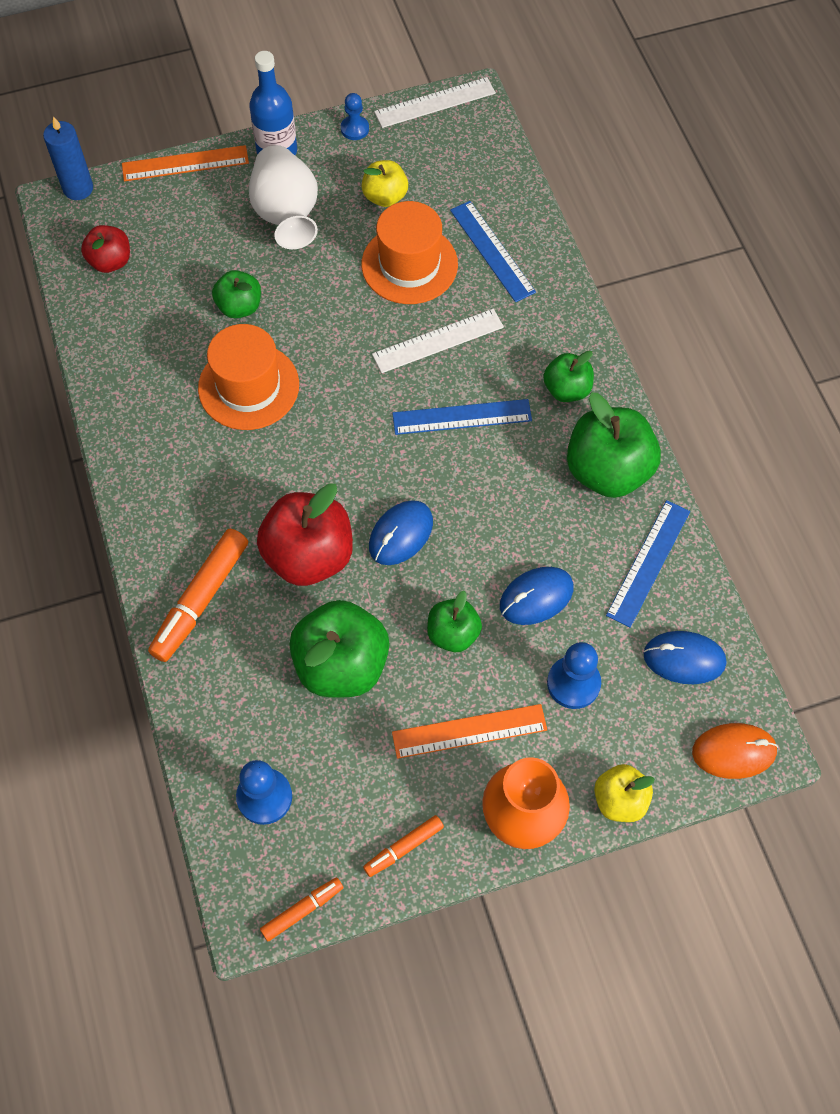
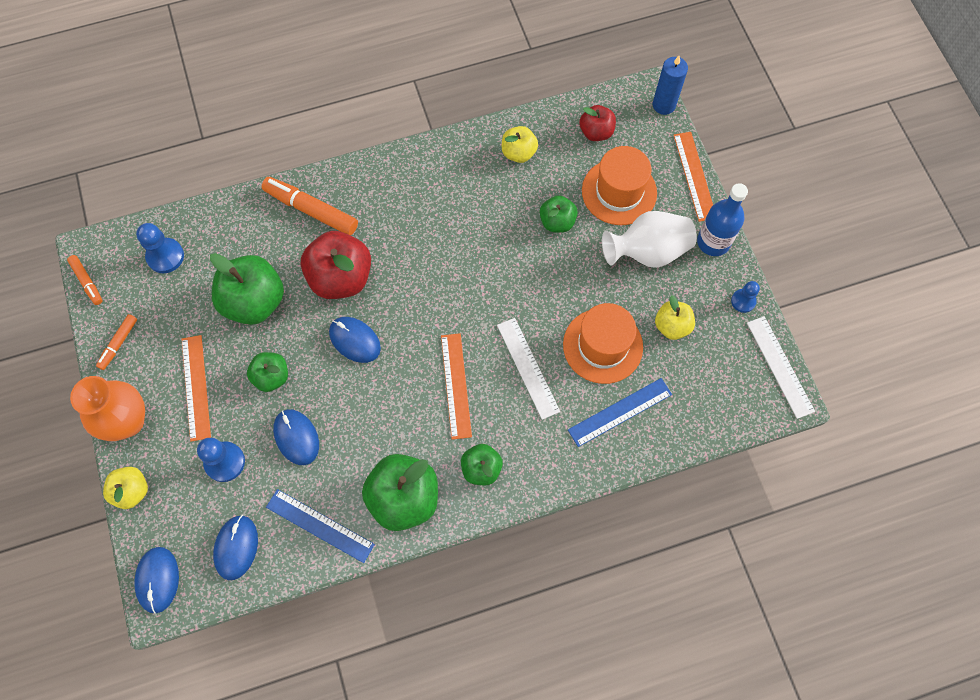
camera: 90 degrees right, 5 degrees up
(132, 347) = (518, 153): none -> yellow apple
(248, 386) = (484, 232): orange hat -> orange hat (619, 192)
(404, 848) = (119, 343): orange marker -> orange marker turned 120 degrees counterclockwise
(462, 417) = (456, 385): blue ruler -> orange ruler
(734, 752) = (157, 580): orange mouse -> blue mouse

